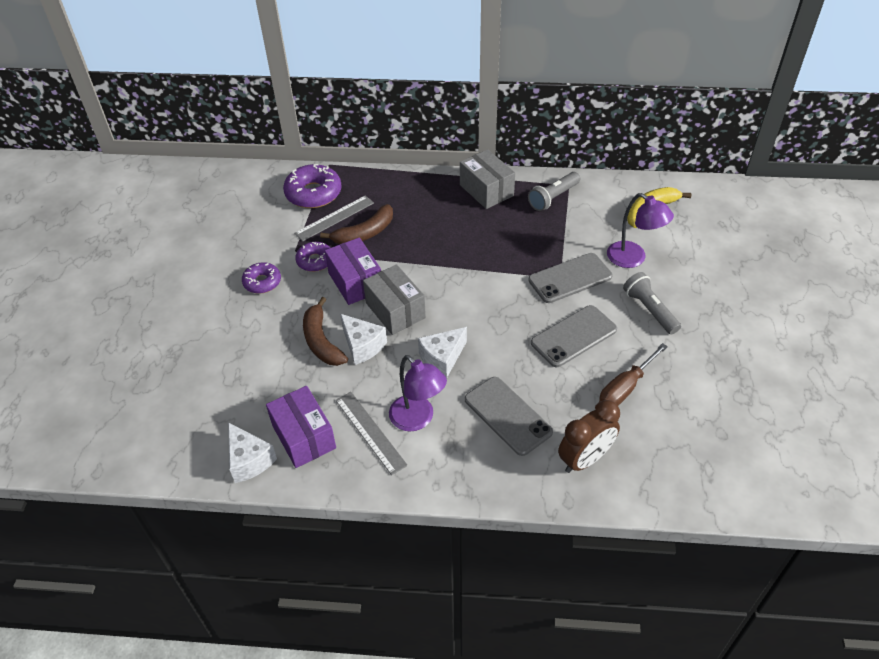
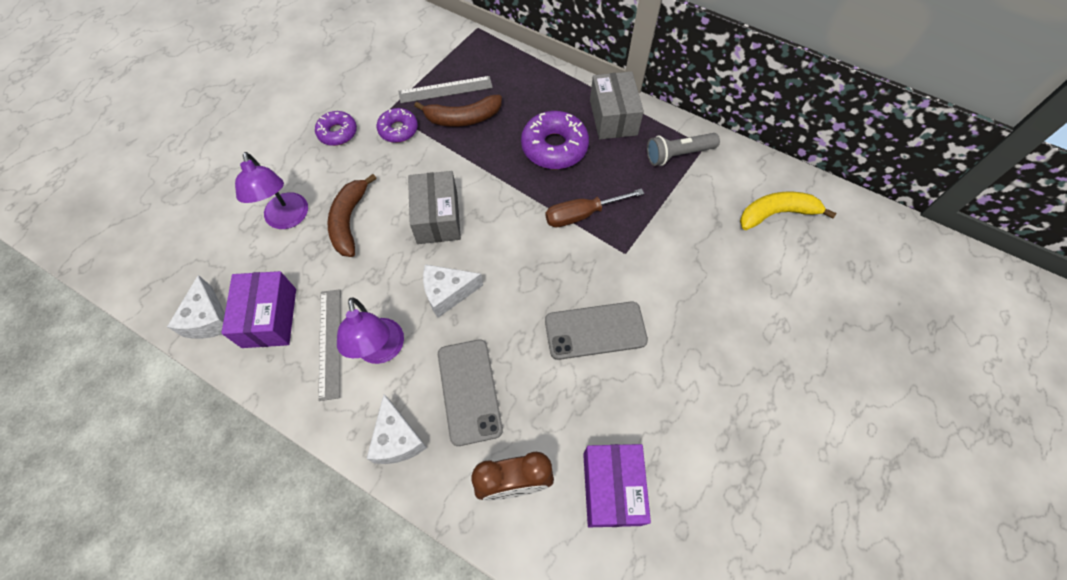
camera: 25 degrees right, 15 degrees up
(313, 193) = (443, 54): purple donut -> purple donut (554, 147)
(355, 282) = (420, 169): purple box -> purple box (611, 488)
(362, 346) = (382, 243): white cheese -> white cheese (397, 439)
(570, 278) = (635, 259): grey phone -> none
(625, 388) = (610, 420): brown screwdriver -> brown screwdriver (581, 215)
(633, 259) = (719, 265): purple lamp -> purple lamp (288, 219)
(649, 310) = (698, 337): grey flashlight -> none

